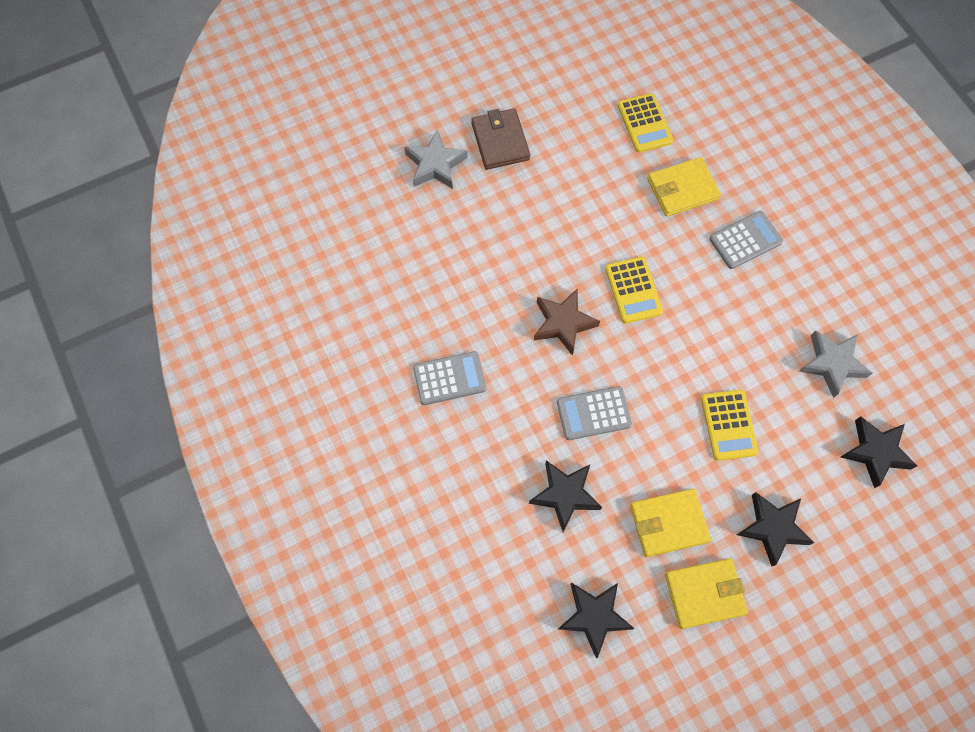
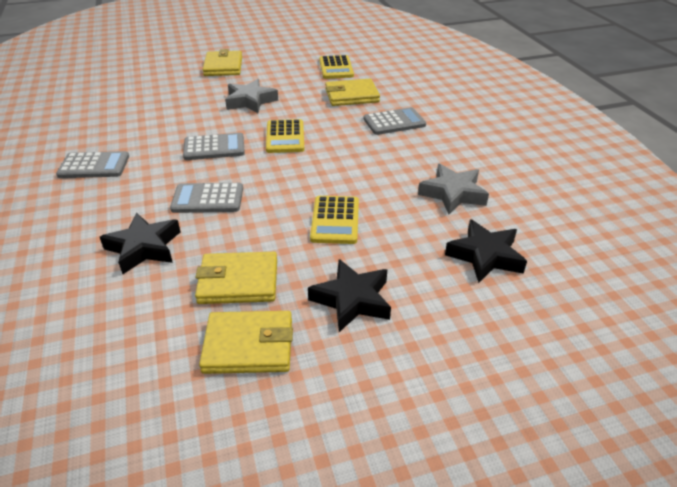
camera: 10 degrees right, 30 degrees down
(435, 164) = (168, 71): grey star -> grey star (250, 101)
(500, 141) = (223, 66): brown wallet -> yellow wallet
(563, 323) = (214, 147): brown star -> grey calculator
(594, 616) = (108, 348): black star -> none

